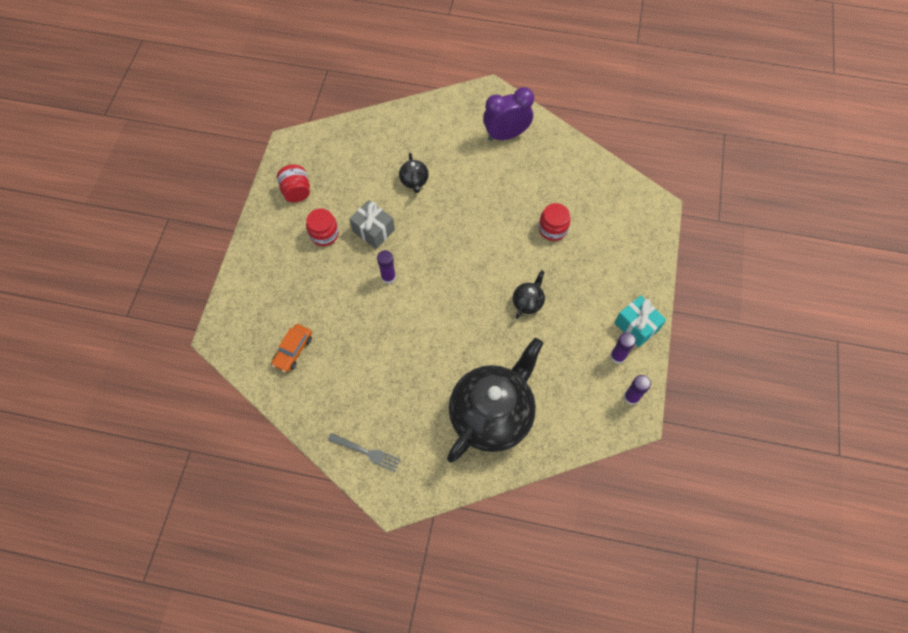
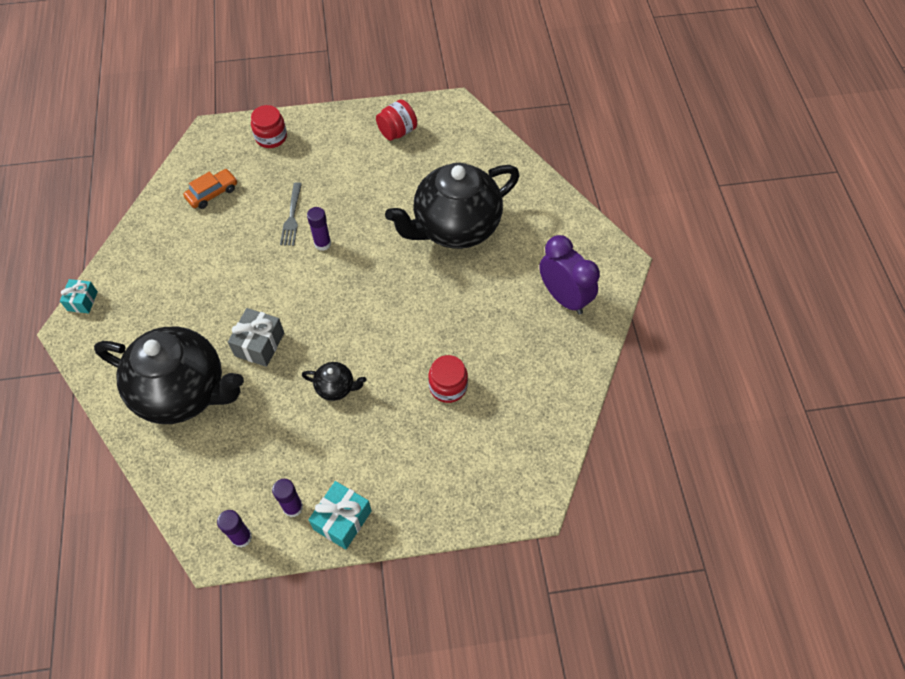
camera: 70 degrees right, 5 degrees down
(293, 350) = (212, 193): orange car -> orange car turned 135 degrees clockwise
(324, 234) = (354, 172): red jar -> red jar (271, 137)
(366, 452) = (116, 290): grey fork -> grey fork (292, 216)
(366, 484) = (82, 301): none -> turquoise gift
(373, 230) = (376, 211): grey gift -> grey gift (259, 344)
(414, 181) = (455, 227): black teapot -> black teapot, size x2.45

